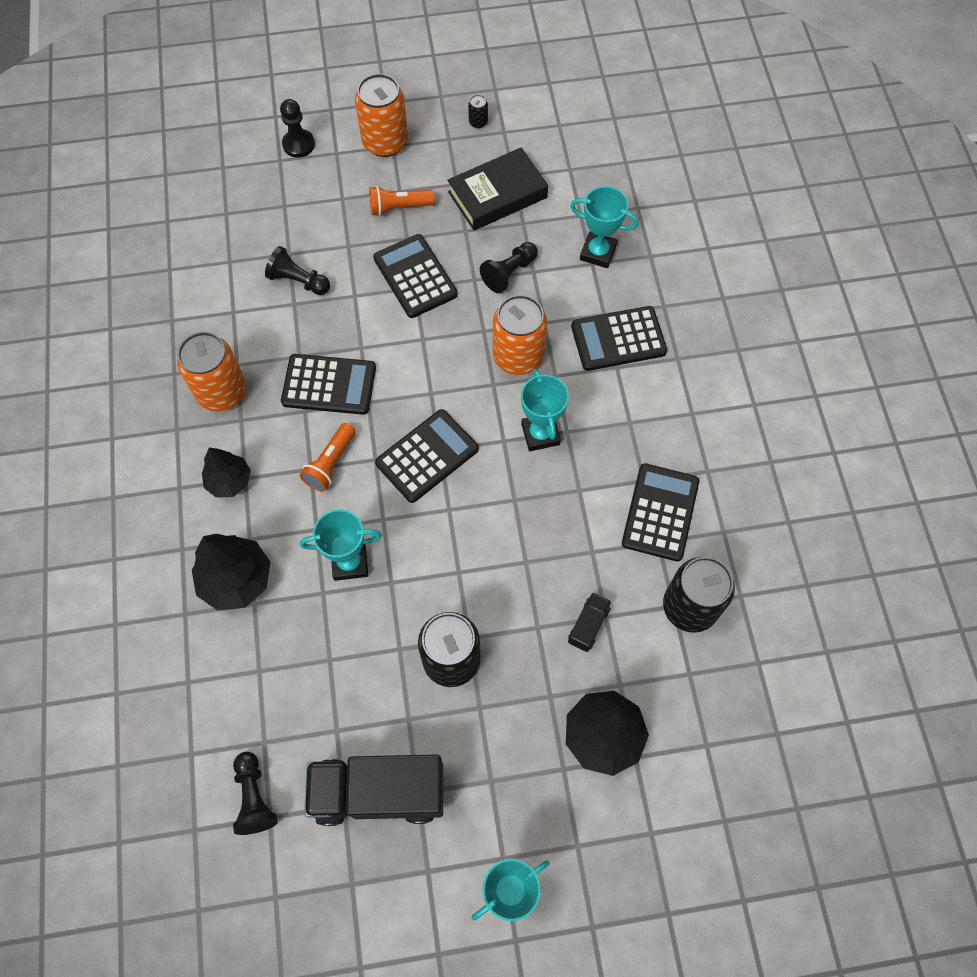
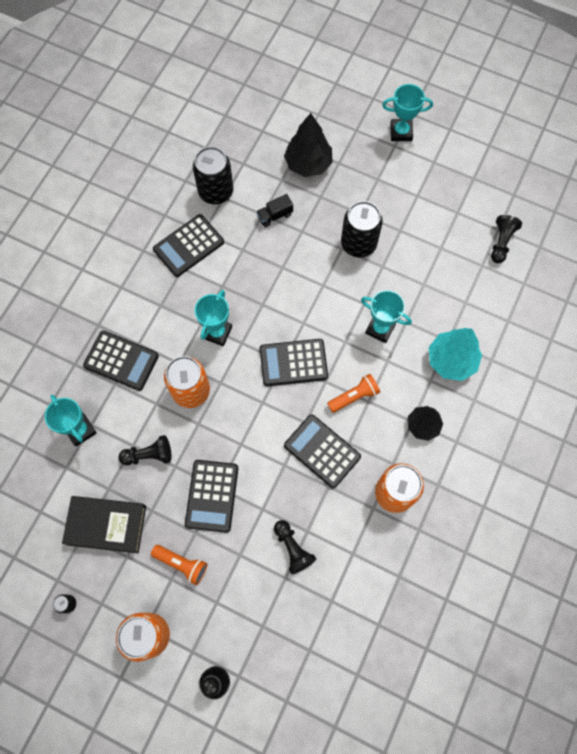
camera: 145 degrees left, 5 degrees up
(236, 580) = (451, 360): black tree -> turquoise tree
(379, 792) = (436, 207): black truck -> none

